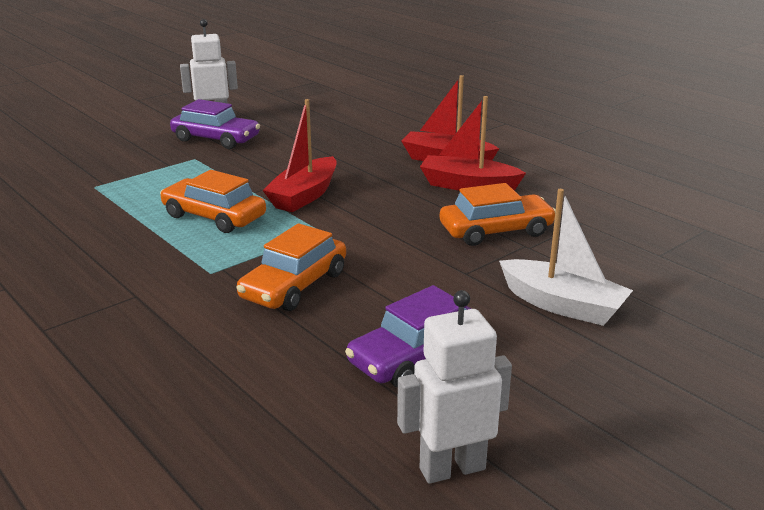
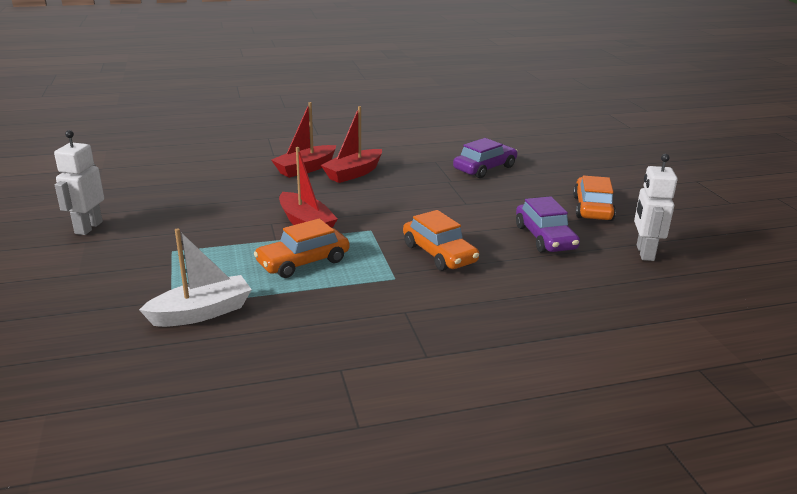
camera: 65 degrees left, 0 degrees up
(216, 139) = (140, 234): purple car -> purple car (485, 168)
(496, 231) = (423, 183): orange car -> orange car (592, 208)
(562, 305) = (520, 191): white boat -> white boat (201, 313)

